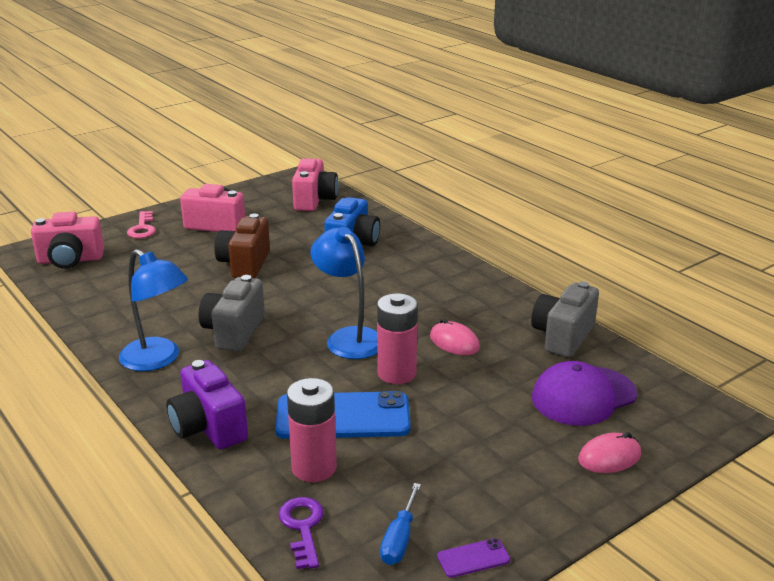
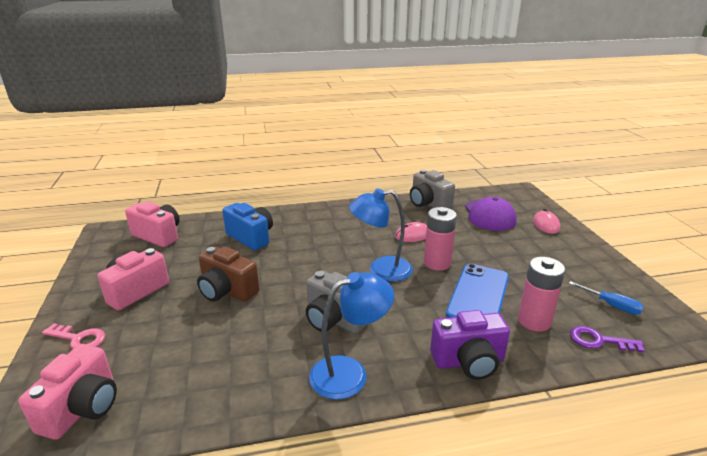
camera: 65 degrees left, 0 degrees up
(473, 558) = (628, 285): purple phone -> none

